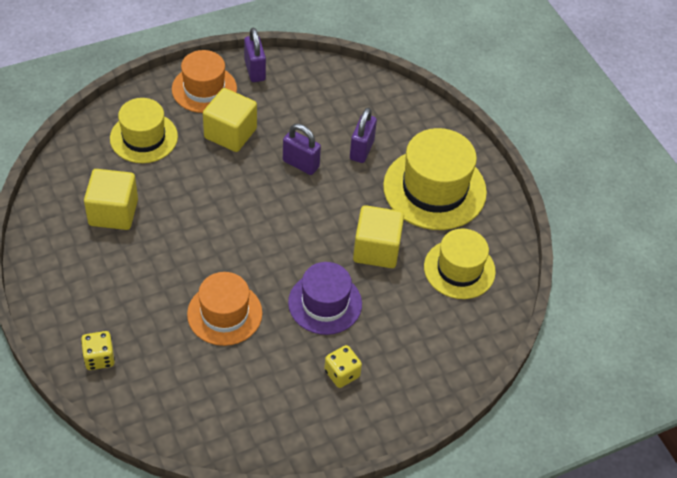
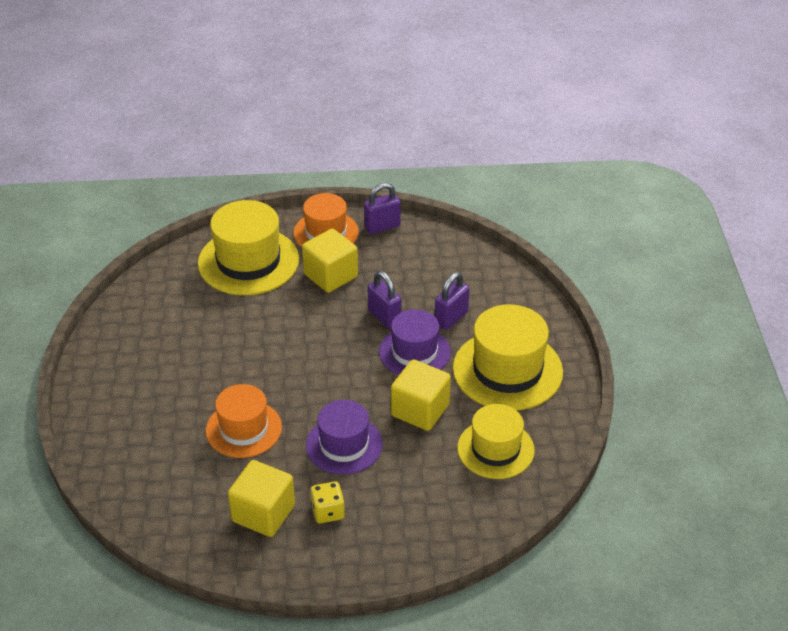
camera: 25 degrees right, 10 degrees down
(99, 358) = (110, 436): yellow dice -> none
(113, 212) = (188, 317): yellow cube -> yellow cube (263, 513)
(144, 137) = (248, 261): yellow hat -> yellow hat, size x1.51
(255, 70) = (382, 227): purple padlock -> purple padlock turned 60 degrees clockwise
(345, 192) = (414, 352): none -> purple hat

